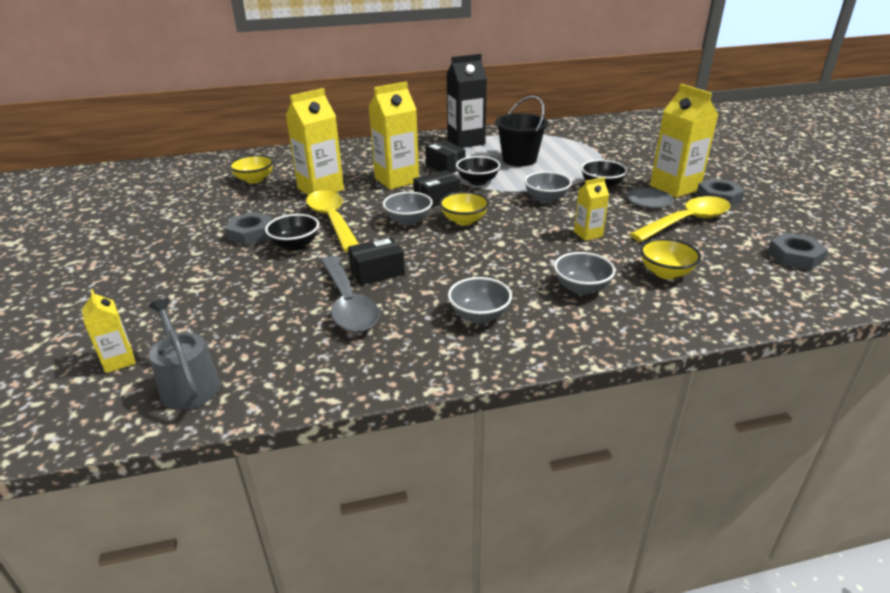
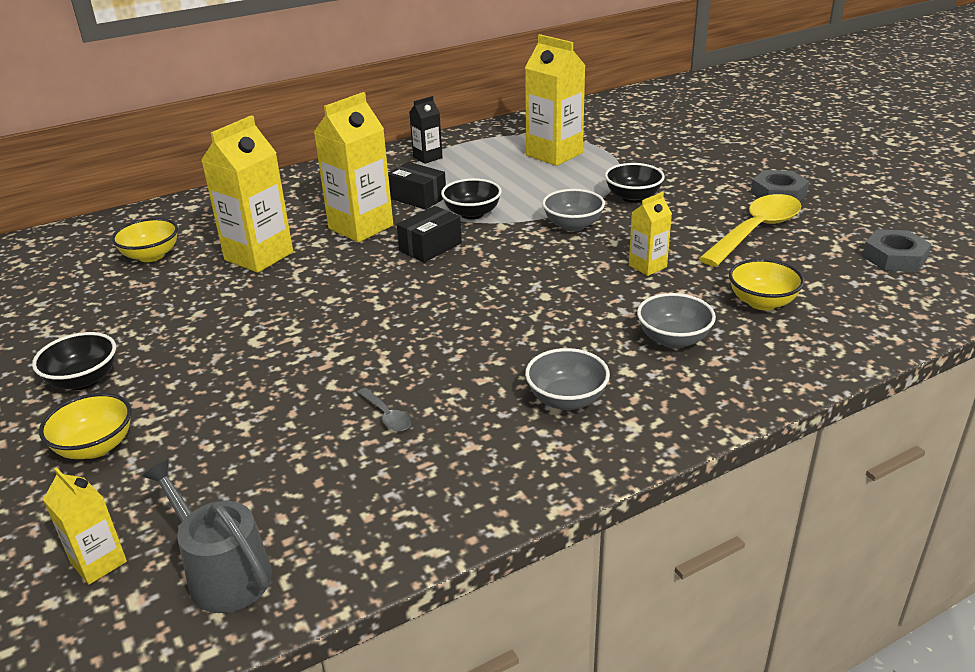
camera: 15 degrees left, 0 degrees up
(251, 233) = (192, 338): grey nut -> none
(295, 245) = (267, 345): black bowl -> black bowl (83, 380)
(332, 220) = (301, 300): yellow spoon -> none
(348, 304) = (386, 416): grey spoon -> grey spoon, size x0.42
(377, 272) = (403, 364): black box -> none
(408, 221) = (407, 284): grey bowl -> none
(464, 220) = (482, 272): yellow bowl -> yellow bowl (95, 447)
(466, 141) = (427, 157): black carton -> black carton, size x0.53
(519, 159) = (511, 174): black bucket -> none
(649, 201) = (700, 209): grey plate -> none
(674, 187) = (722, 187): yellow carton -> yellow carton (554, 154)

